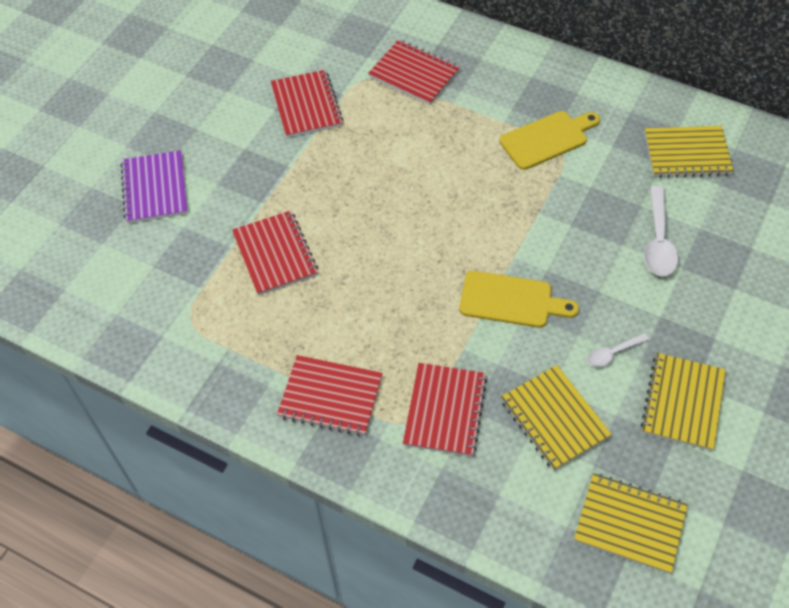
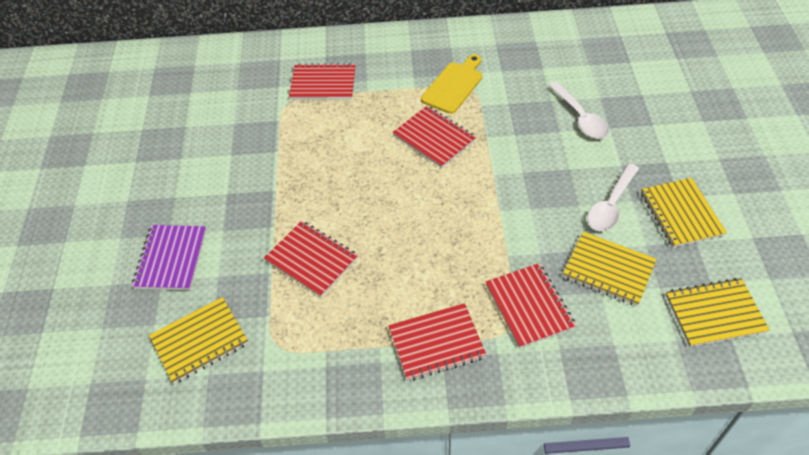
camera: 30 degrees left, 5 degrees down
(155, 188) = (171, 259): purple notebook -> purple notebook turned 45 degrees clockwise
(306, 105) = (255, 140): red notebook -> red notebook (434, 138)
(511, 300) = (514, 205): yellow cutting board -> none
(612, 353) = (611, 205): white spoon -> white spoon, size x1.75
(687, 154) = (554, 54): yellow notebook -> yellow notebook (200, 341)

